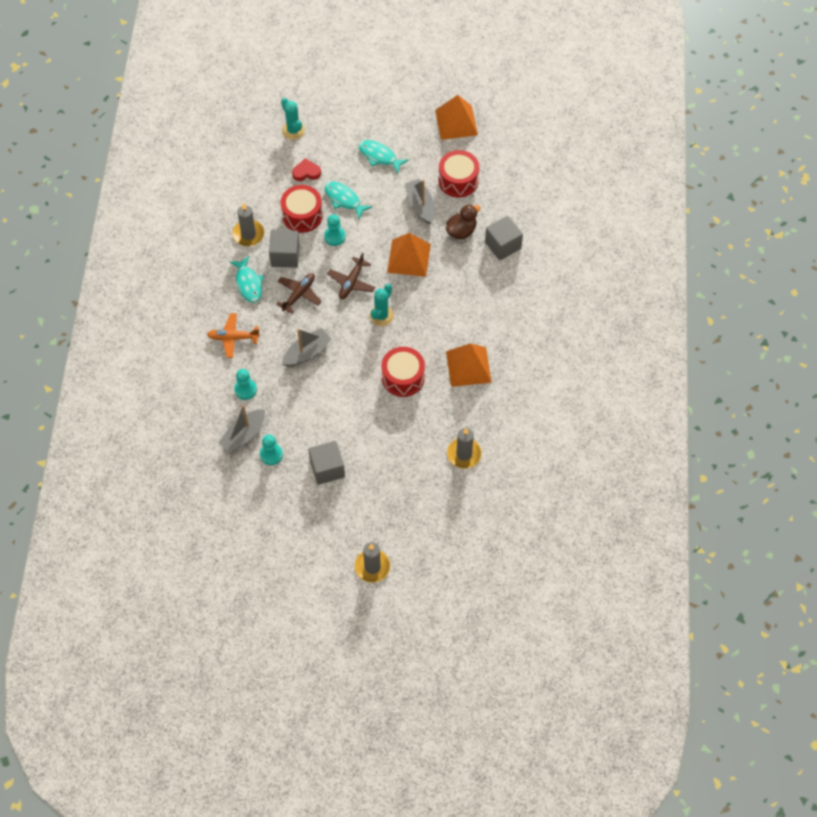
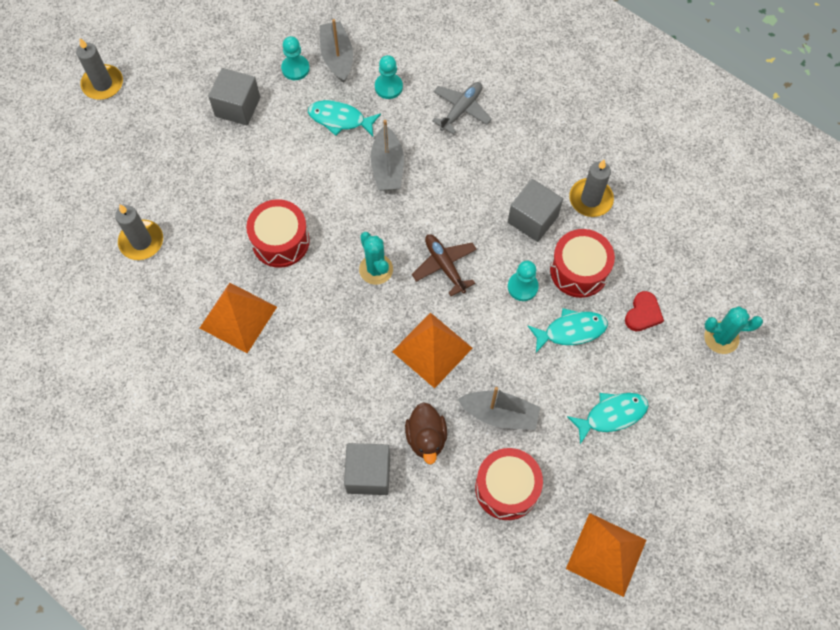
camera: 125 degrees right, 5 degrees up
(233, 338) = (461, 110): orange plane -> grey plane
(248, 283) = (521, 162): turquoise fish -> turquoise fish (340, 119)
(299, 294) = (469, 203): brown plane -> none

